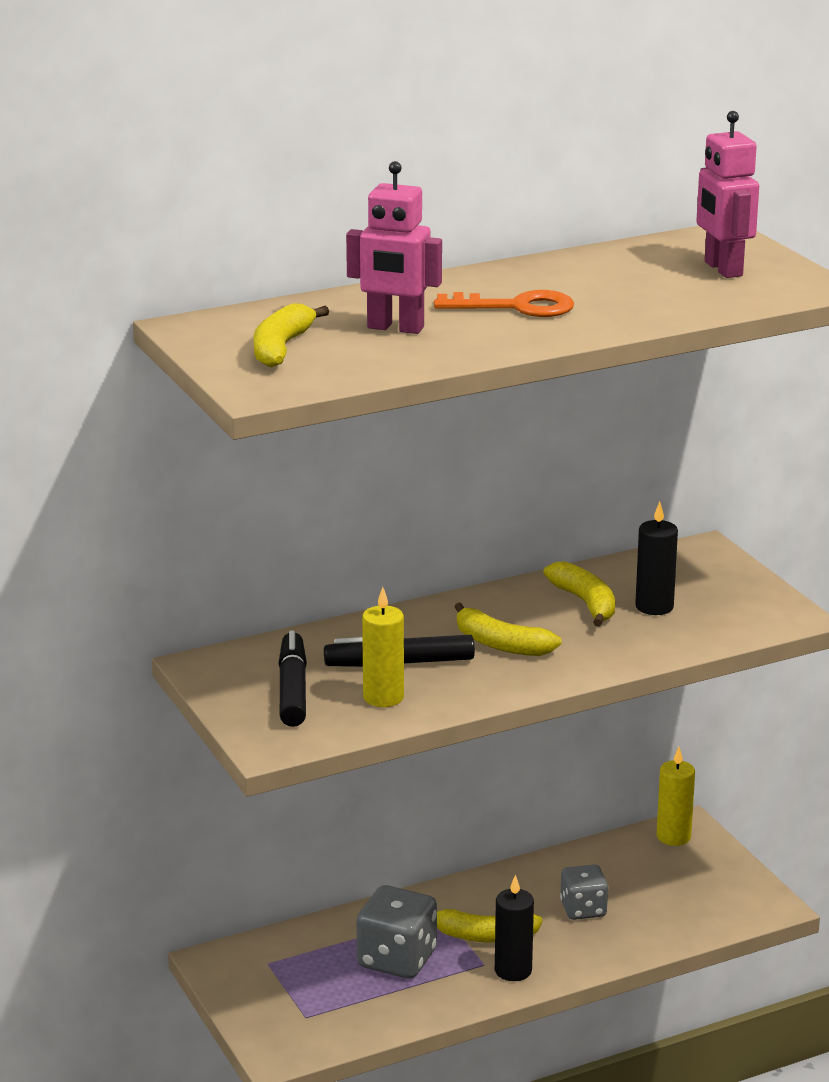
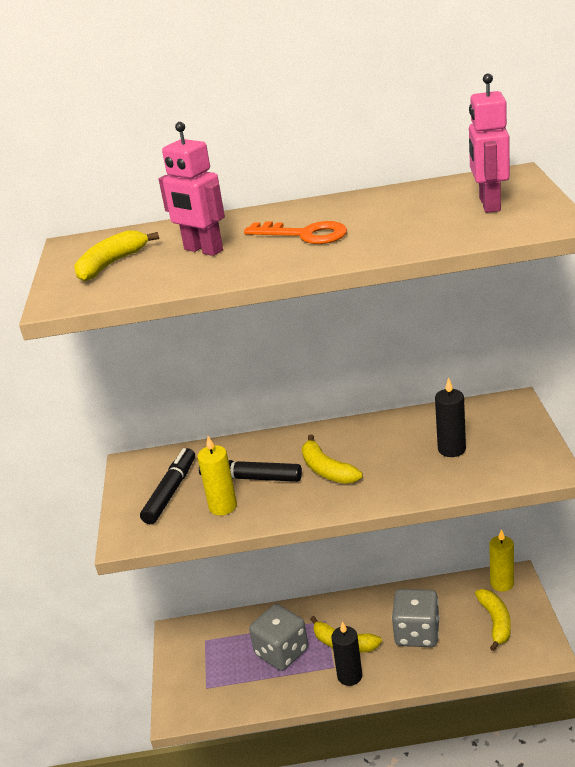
camera: 25 degrees right, 5 degrees up
(583, 909) = (417, 633): grey dice -> grey dice, size x1.56
(585, 603) = (404, 441): yellow banana -> yellow banana (495, 622)

